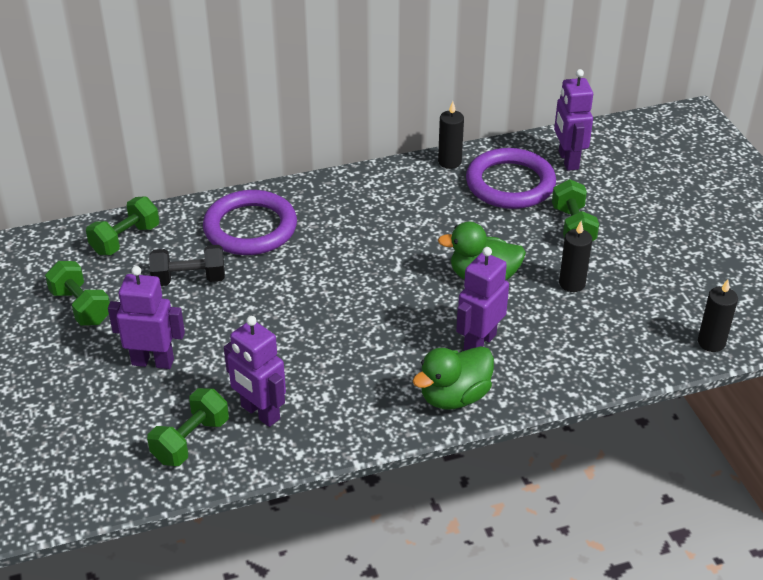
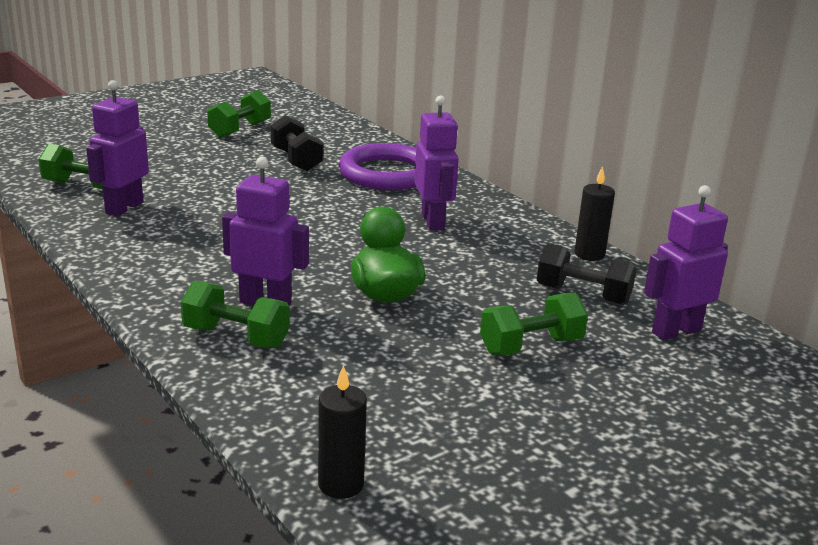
camera: 70 degrees right, 15 degrees down
(125, 240) = (336, 132): green dumbbell -> green dumbbell (236, 337)
(153, 362) = (181, 161): purple robot -> purple robot (433, 221)
(454, 396) = (168, 296): green duck -> none
(510, 184) = (583, 295): purple ring -> black dumbbell
(572, 283) = (409, 354): black candle -> none

